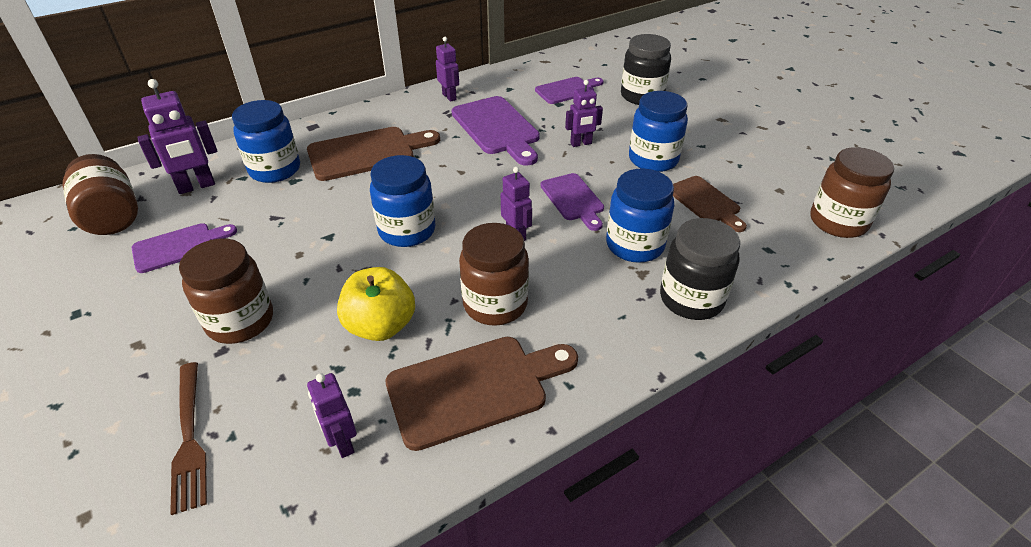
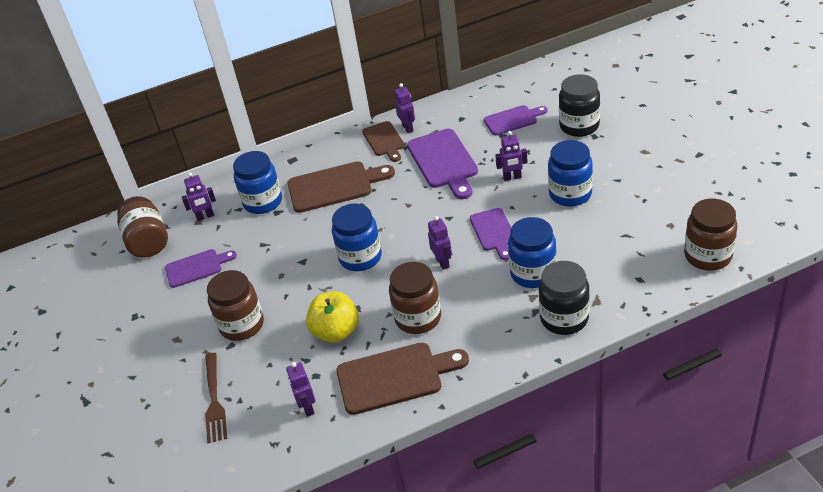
camera: 15 degrees right, 0 degrees up
(196, 186) = (205, 216): purple robot -> purple robot, size x0.65
(705, 202) = (602, 236): brown cutting board -> brown cutting board (384, 140)

